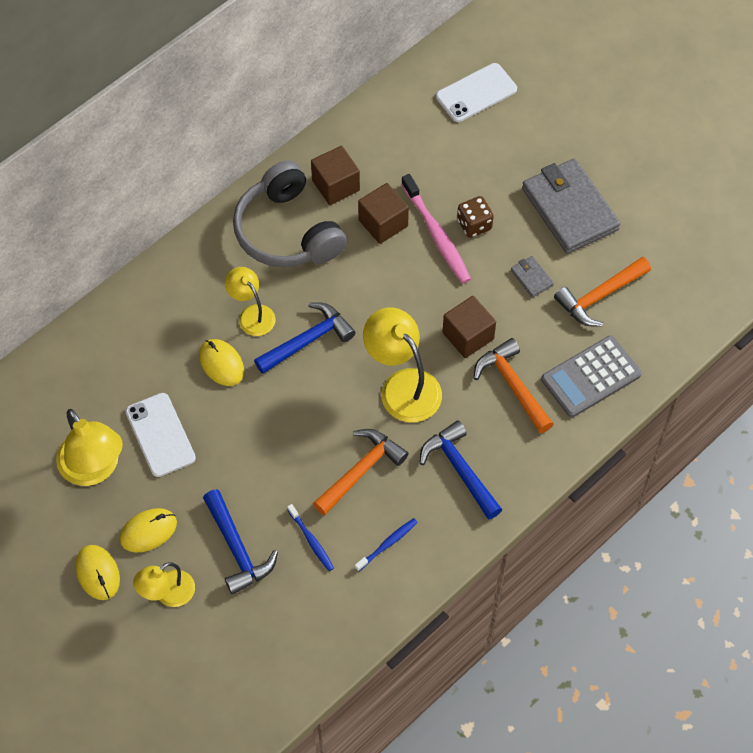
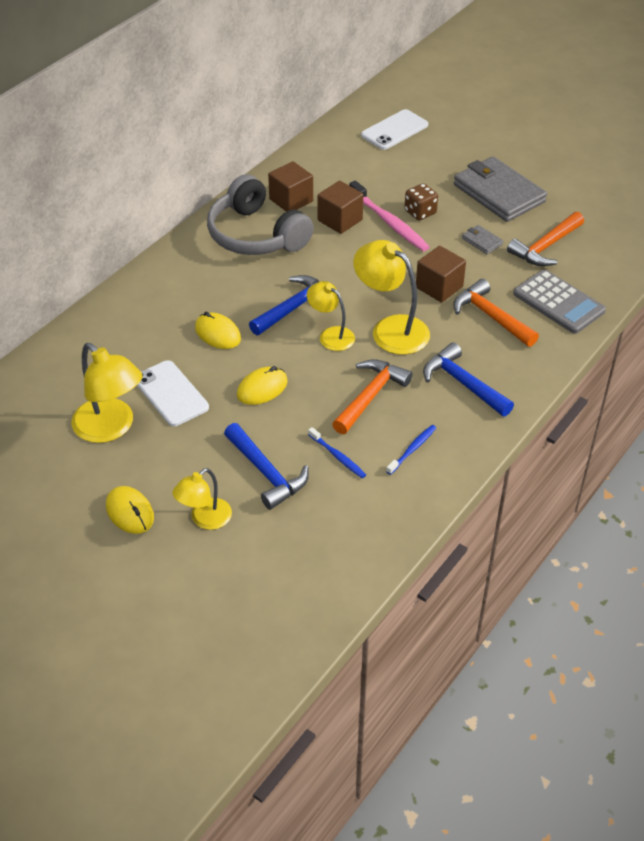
camera: 10 degrees left, 15 degrees down
(148, 531) = (174, 470): yellow mouse -> yellow mouse (262, 388)
(252, 314) = (238, 295): yellow lamp -> yellow lamp (331, 335)
(591, 377) = (558, 302): grey calculator -> grey calculator turned 90 degrees counterclockwise

